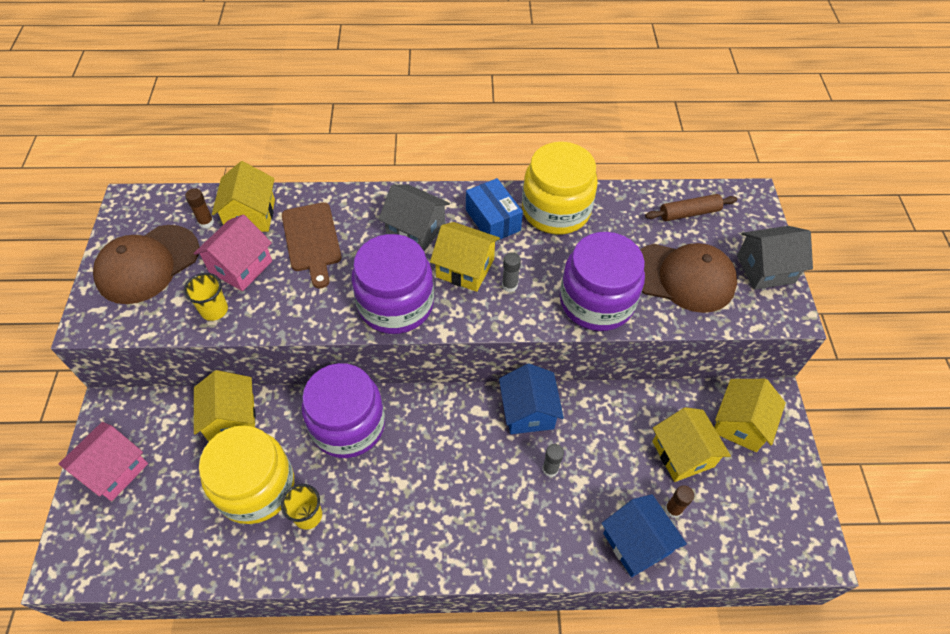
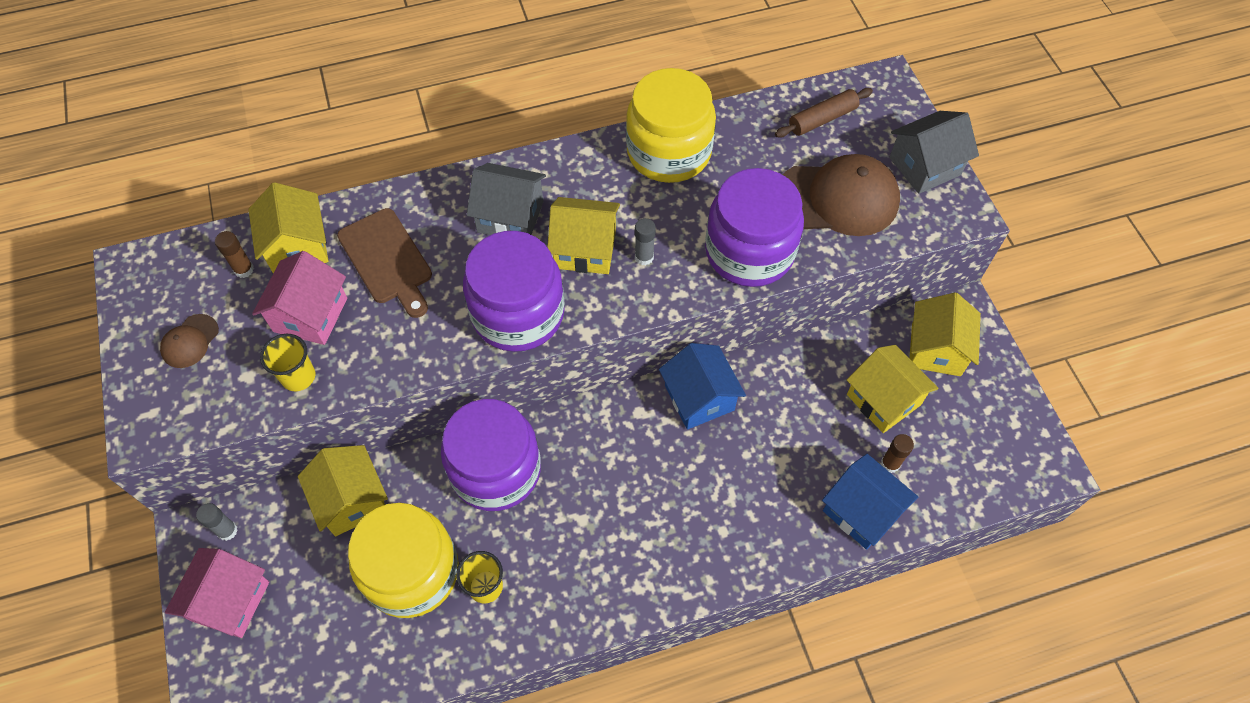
camera: 15 degrees left, 5 degrees up
(147, 264) = (190, 341): brown cap -> brown cap, size x0.46
(493, 220) = (598, 182): blue box -> none
(550, 469) = (744, 456): grey glue stick -> grey glue stick (227, 531)

